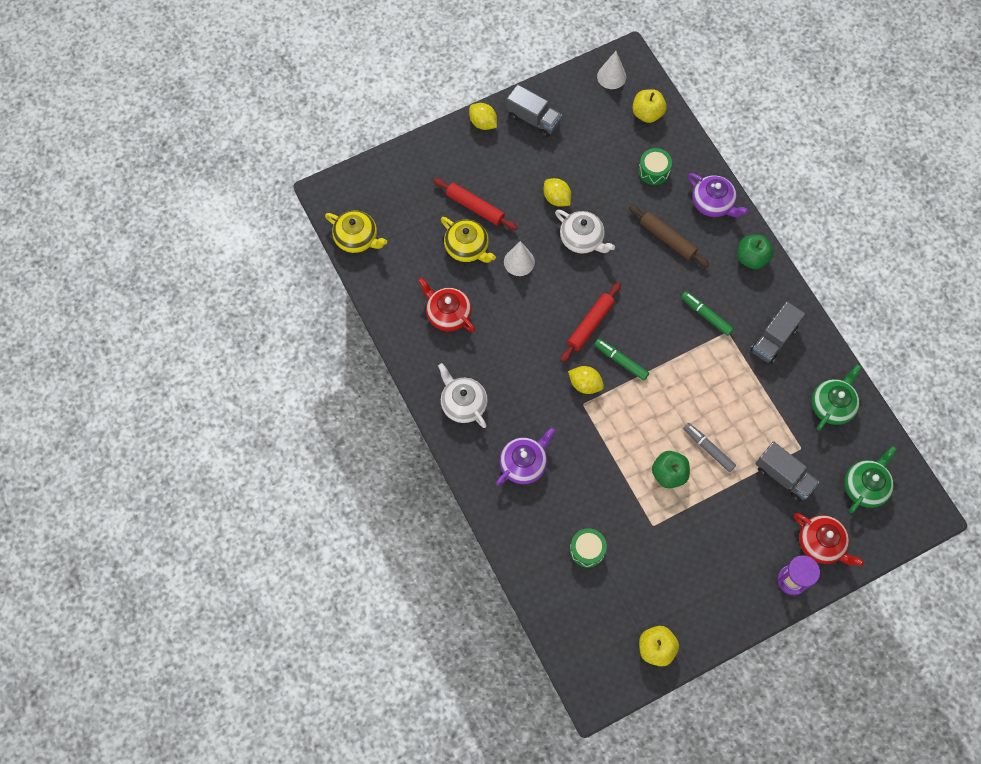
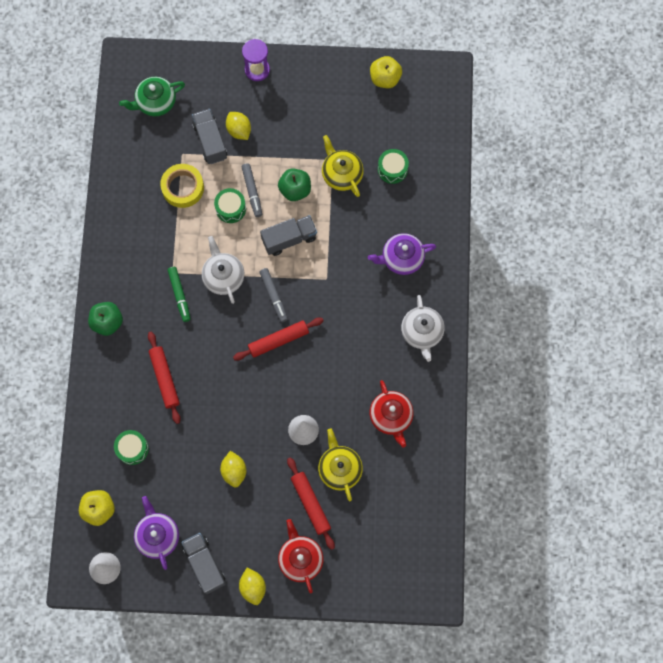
camera: 150 degrees left, 5 degrees up
(357, 238) = (431, 533): yellow teapot -> yellow teapot (341, 174)
(582, 239) = (236, 420): white teapot -> white teapot (223, 276)
(585, 384) = (314, 293): yellow lemon -> yellow lemon (239, 130)
(621, 361) = (273, 296): green marker -> grey marker
(667, 239) = (165, 378): brown rolling pin -> red rolling pin
(713, 203) = (103, 389): purple teapot -> purple teapot (157, 535)
(716, 420) = (231, 208): none -> green drum
(773, 339) = (140, 246): grey truck -> grey truck (289, 239)
(775, 415) = (183, 188): none -> yellow tape
(821, 543) = (217, 82): red teapot -> red teapot (300, 558)
(832, 405) = (134, 171): green teapot -> none

